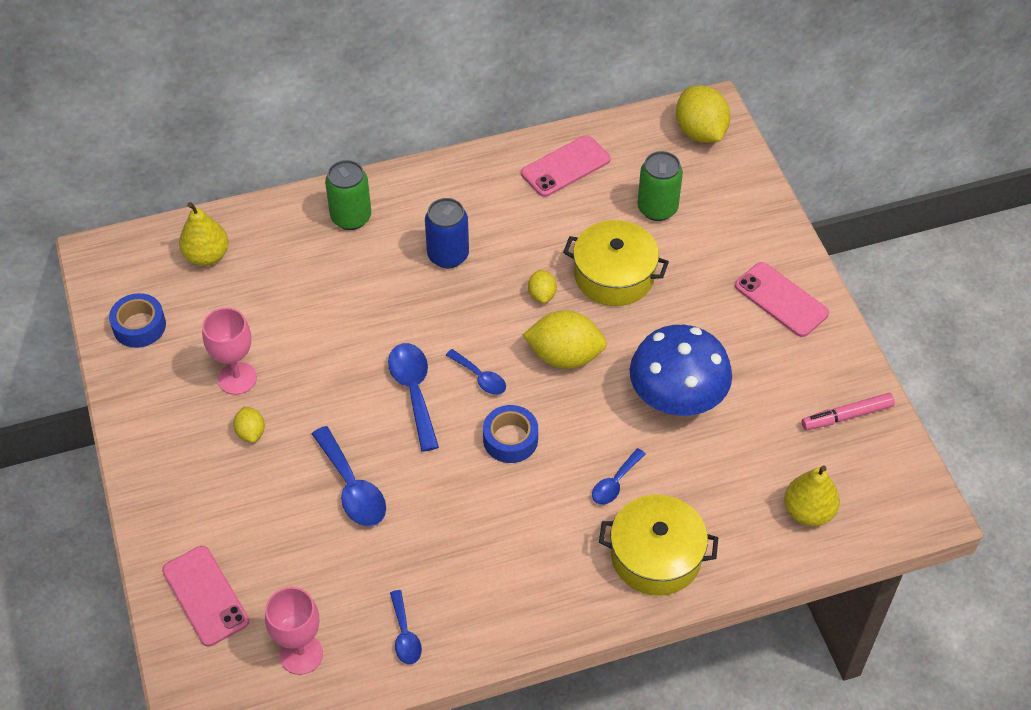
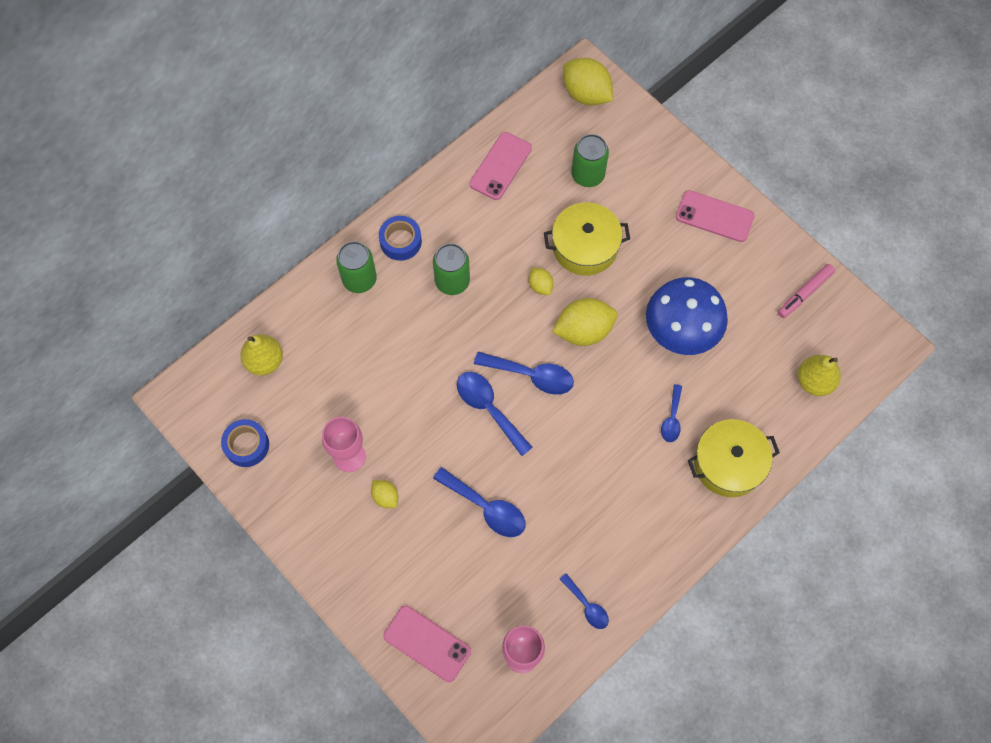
camera: 25 degrees left, 15 degrees up
(448, 255) = (452, 281): blue can -> green can
(480, 377) = (531, 375): blue spoon -> blue spoon, size x1.65
(510, 439) = (580, 417): blue tape -> blue tape (400, 241)

